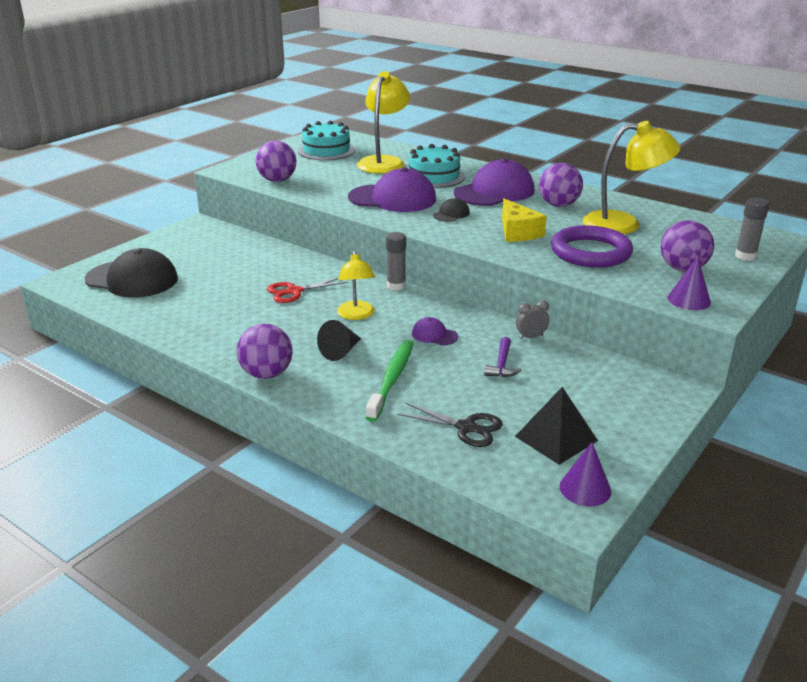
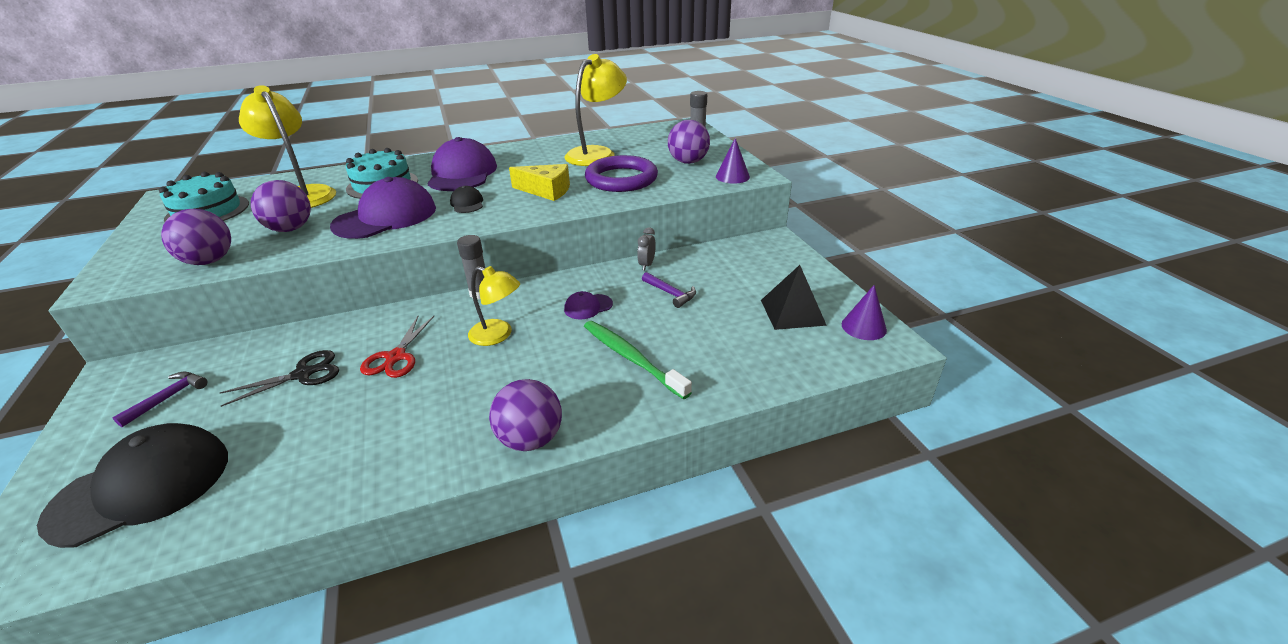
camera: 55 degrees left, 5 degrees up
(194, 248) = (168, 398): none -> purple hammer
(340, 352) = (550, 371): black cone -> none
(466, 427) = (743, 348): black scissors -> black scissors (303, 374)
(558, 205) = (529, 161): purple ball -> purple ball (290, 229)

